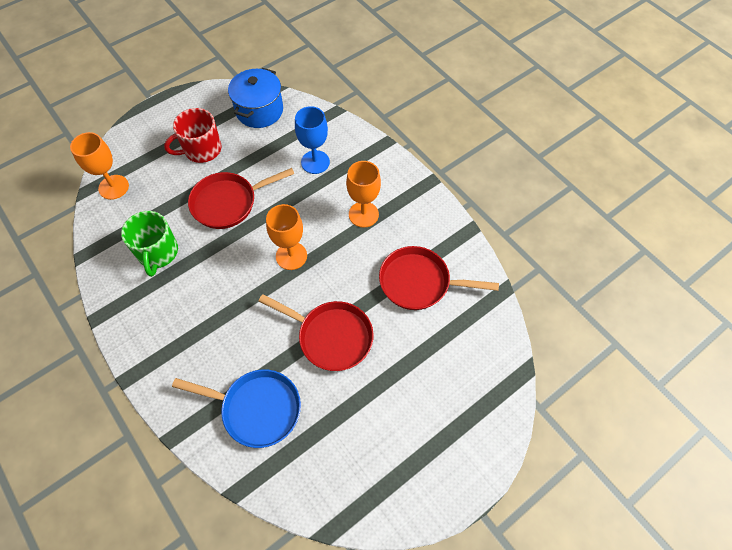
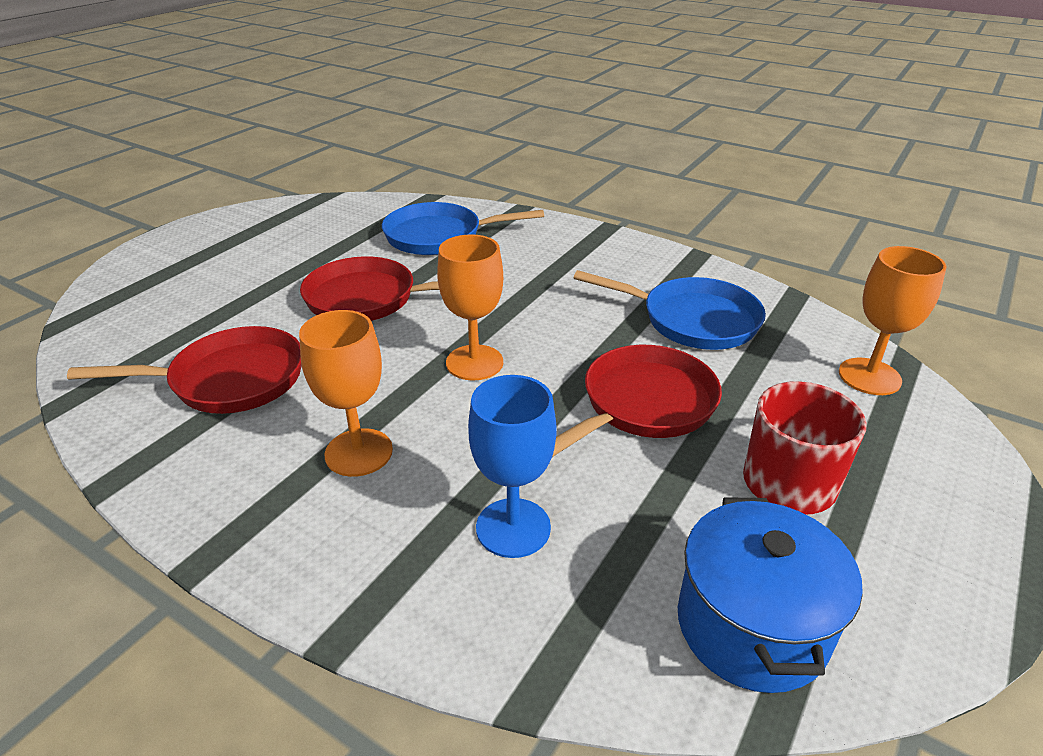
camera: 160 degrees right, 25 degrees down
(158, 253) = (692, 320): green mug -> blue pan

